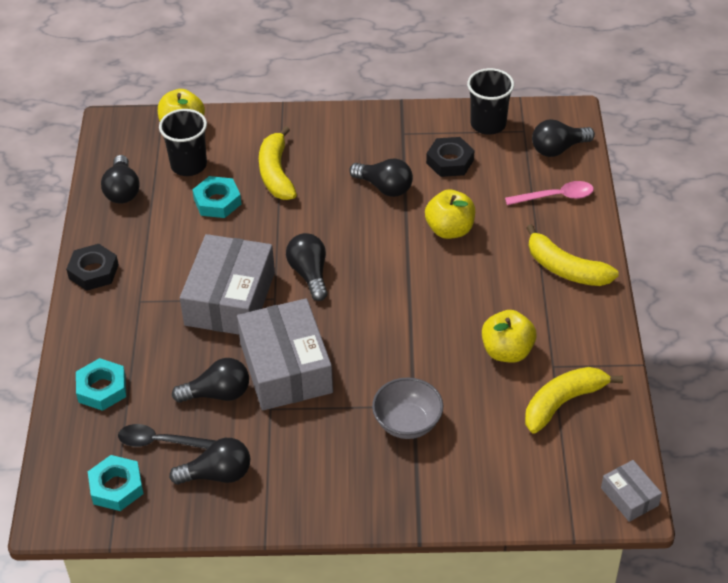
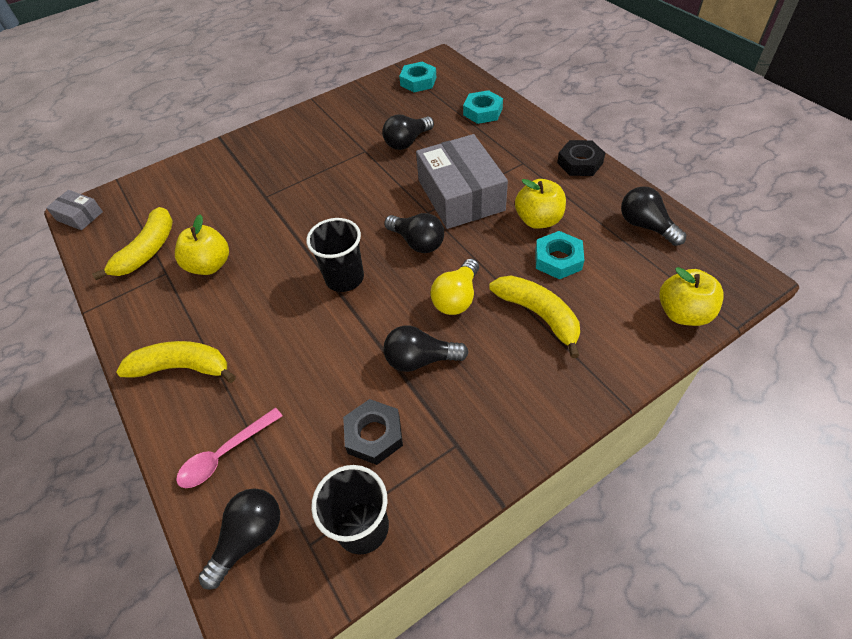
camera: 150 degrees right, 5 degrees up
(161, 442) = (415, 107): black spoon -> none
(188, 165) = (625, 278): black cup -> black cup (344, 278)
(217, 474) = (366, 110): black light bulb -> none
(285, 367) = (376, 175): grey box -> none
(321, 214) = (457, 298): none -> yellow light bulb
(407, 423) = (263, 185): grey bowl -> none
(450, 229) = (322, 348): yellow apple -> yellow apple (538, 220)

